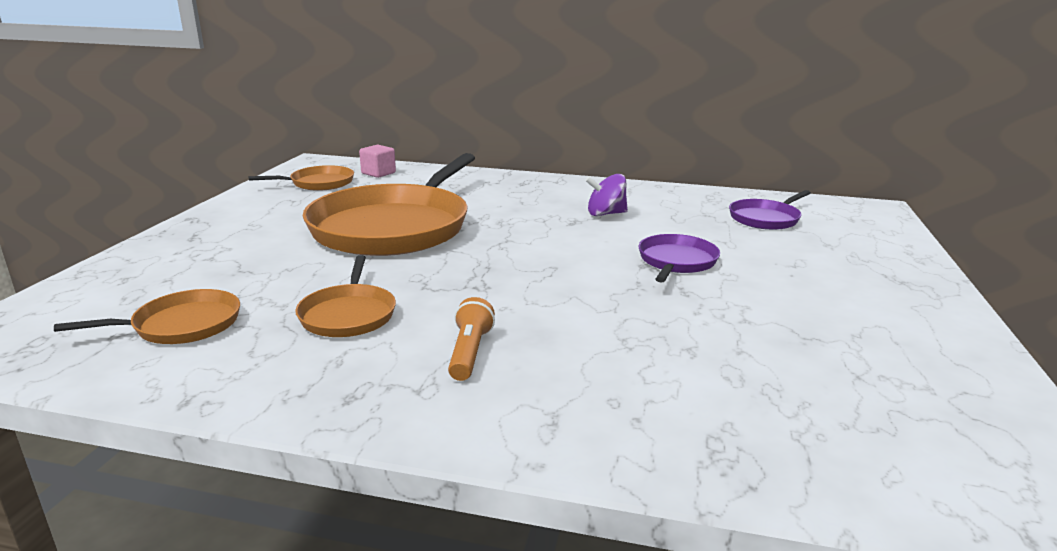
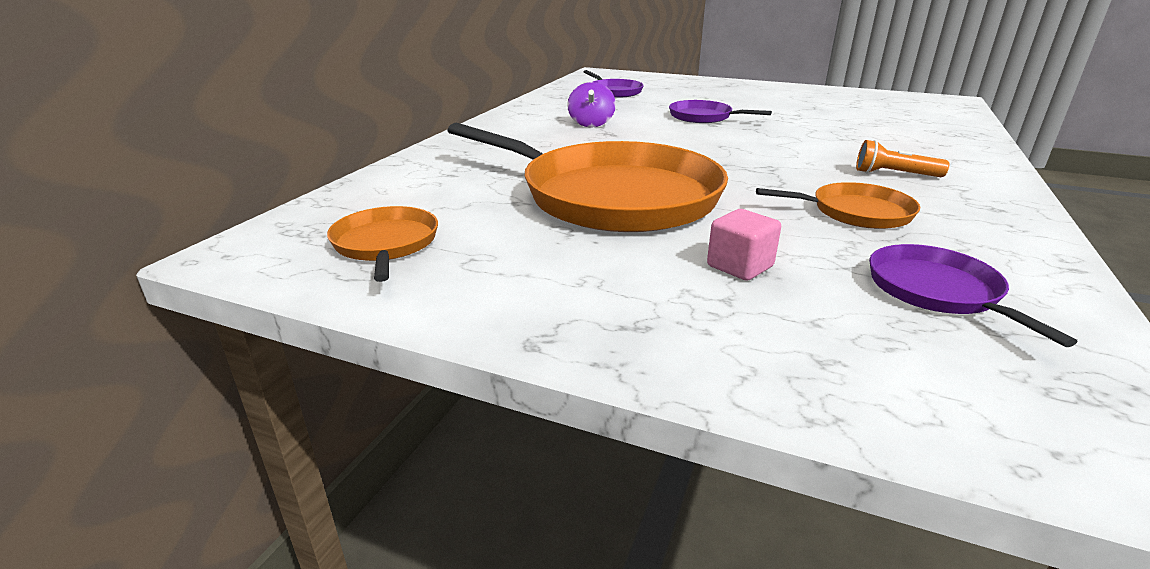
camera: 80 degrees left, 5 degrees up
(181, 325) = (937, 291): orange pan -> purple pan
(378, 173) = (367, 206): pink cube -> pink cube (740, 266)

